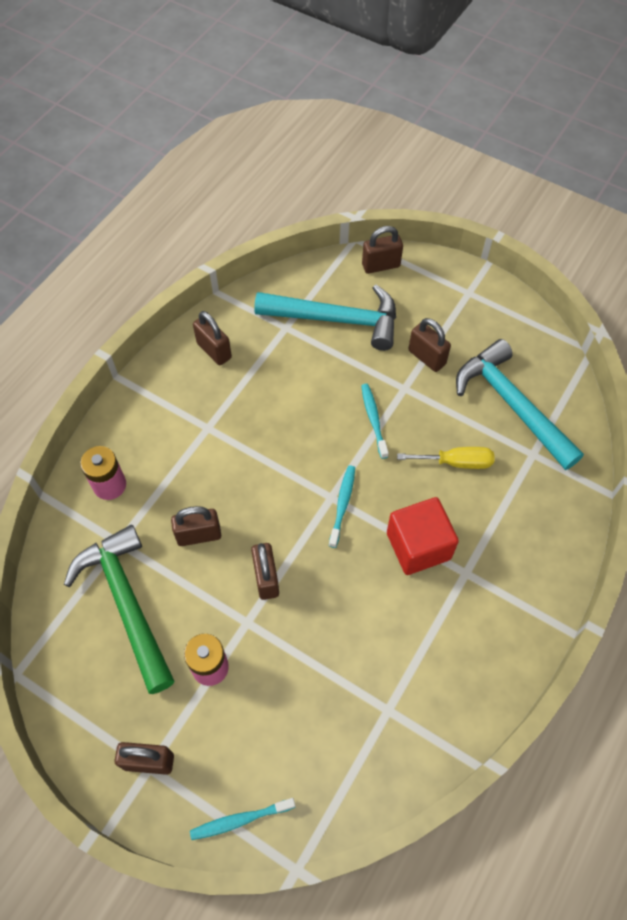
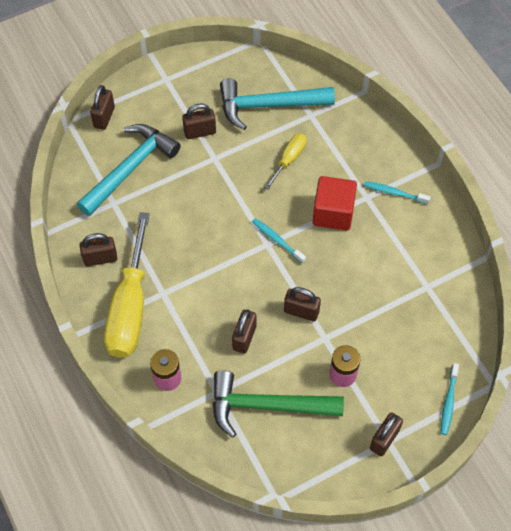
camera: 60 degrees left, 0 degrees up
(173, 407) = (130, 307): none -> yellow screwdriver
(373, 419) = (226, 189): turquoise toothbrush -> turquoise toothbrush (394, 193)

